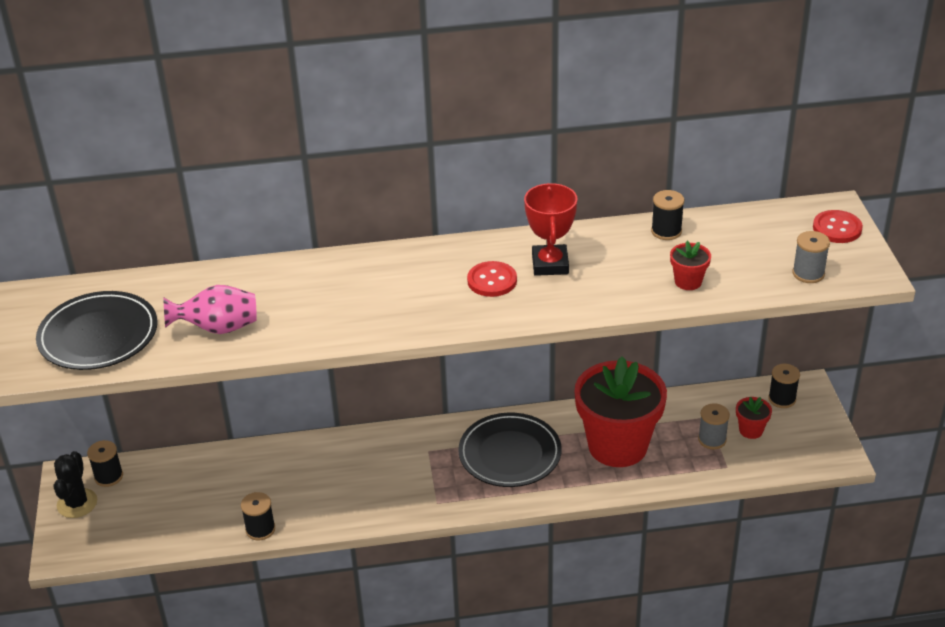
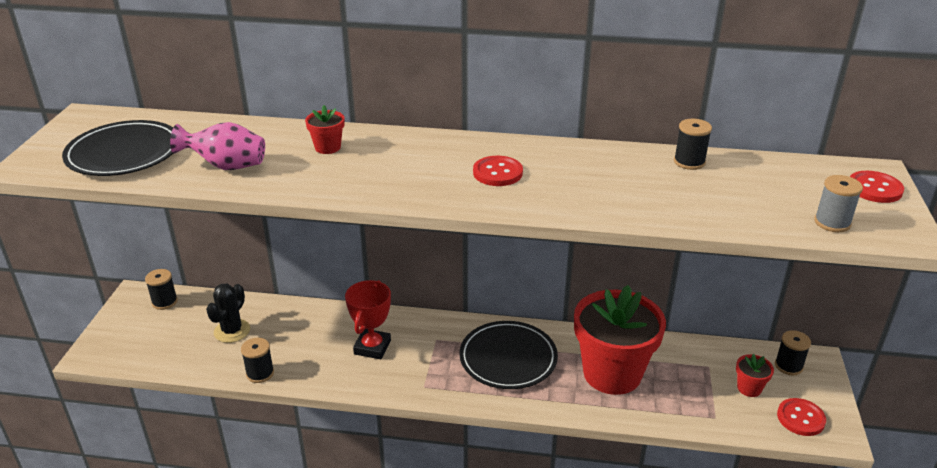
camera: 15 degrees right, 5 degrees down
(77, 503) = (128, 317): black cactus -> black cactus (232, 331)
(550, 264) = (561, 169): red trophy -> red trophy (372, 347)
(688, 281) = (696, 207): red flower pot -> red flower pot (328, 147)
(712, 439) = (707, 388): grey spool -> none
(804, 449) = (800, 418): none -> red button

